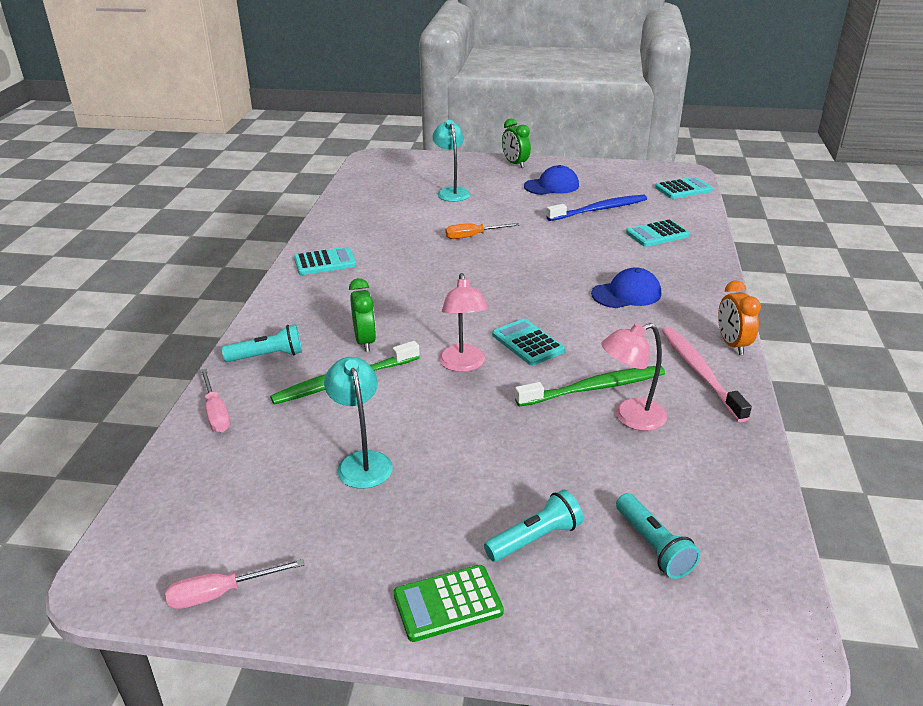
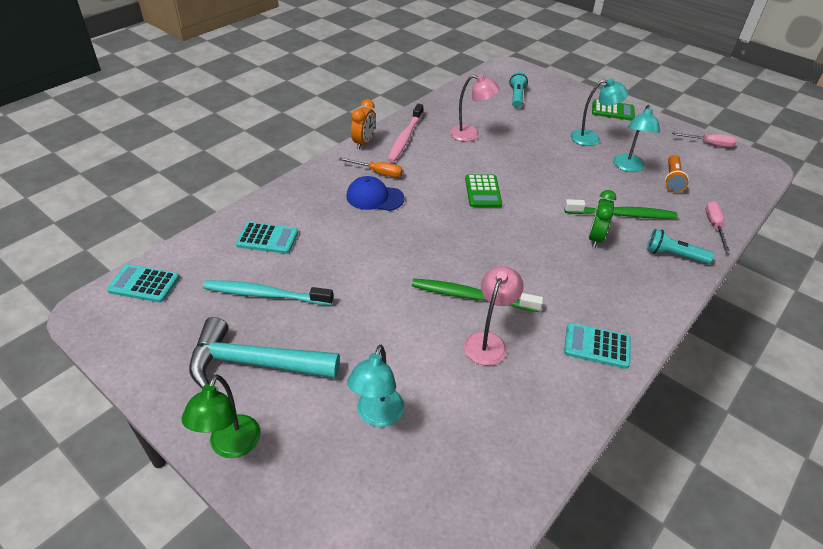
camera: 150 degrees left, 10 degrees up
(285, 467) = (672, 179): none -> orange flashlight
(449, 498) = (591, 138): none -> turquoise lamp
(463, 365) = (537, 194): pink lamp -> pink lamp (488, 341)
(473, 236) = (425, 315): orange screwdriver -> orange screwdriver (378, 172)
(515, 164) = (231, 446): green clock -> green lamp
(528, 343) = (482, 191): turquoise calculator -> green calculator
(535, 538) = (563, 114): turquoise flashlight -> none
(552, 186) = (254, 363): blue cap -> turquoise hammer
(595, 388) = (472, 153): green toothbrush -> green toothbrush (471, 296)
(600, 209) = (264, 294): blue toothbrush -> turquoise toothbrush

